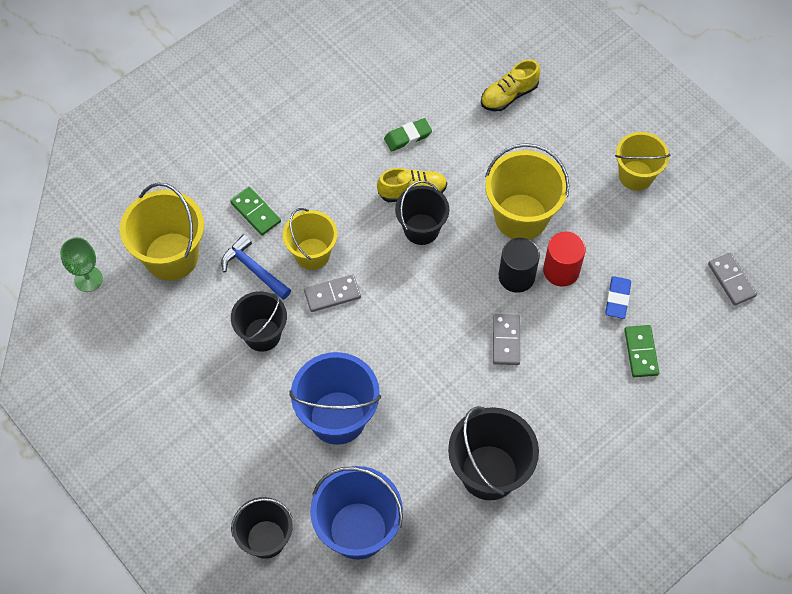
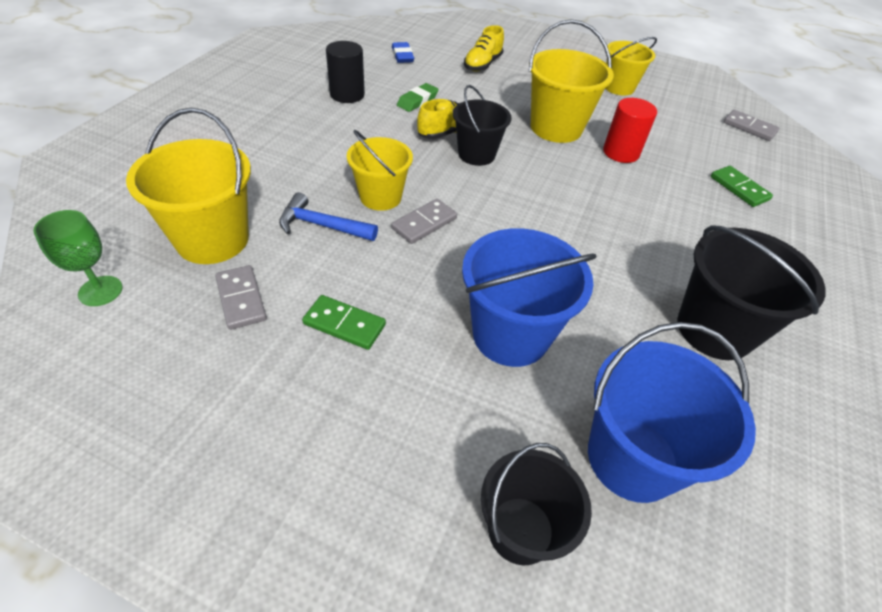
camera: 30 degrees left, 15 degrees down
(256, 212) = (298, 180): green domino -> green domino (344, 324)
(262, 334) = (366, 281): black bucket -> none
(506, 340) = (623, 212): grey domino -> grey domino (241, 299)
(516, 276) = (588, 165): black cylinder -> black cylinder (347, 94)
(617, 299) = (683, 159): blue eraser -> blue eraser (402, 56)

